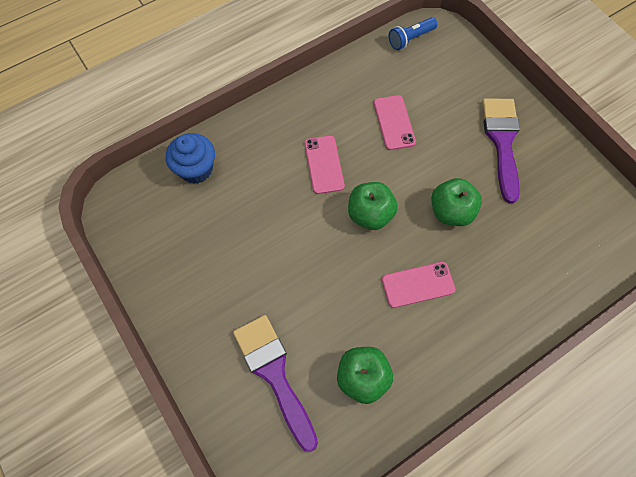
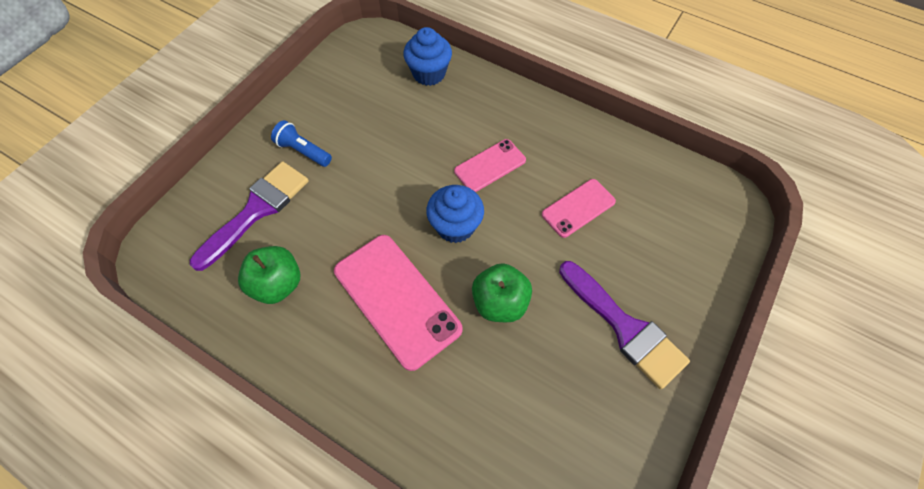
camera: 65 degrees right, 5 degrees down
(370, 214) = (455, 226): green apple -> blue cupcake
(410, 39) = (699, 184): blue flashlight -> blue flashlight (303, 151)
(418, 285) = (396, 300): pink phone -> pink phone, size x1.75
(502, 141) = (625, 328): purple brush -> purple brush turned 75 degrees clockwise

